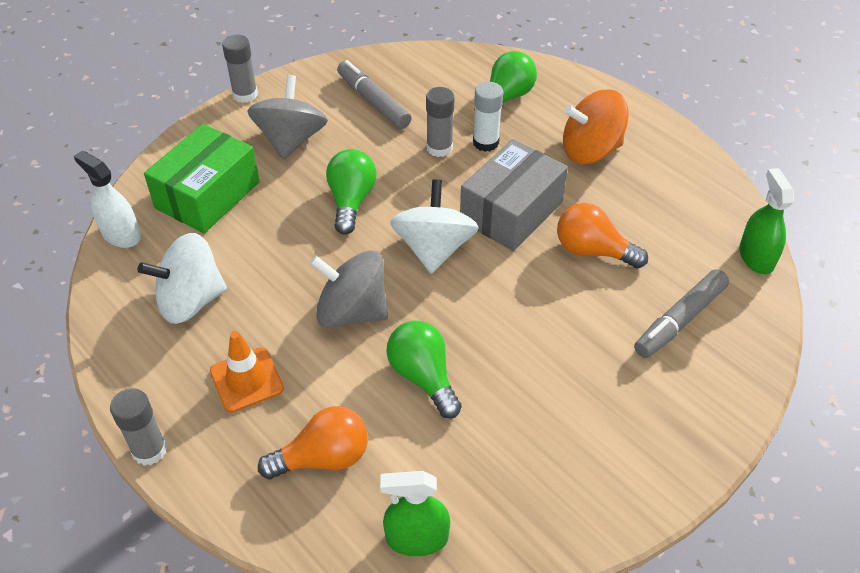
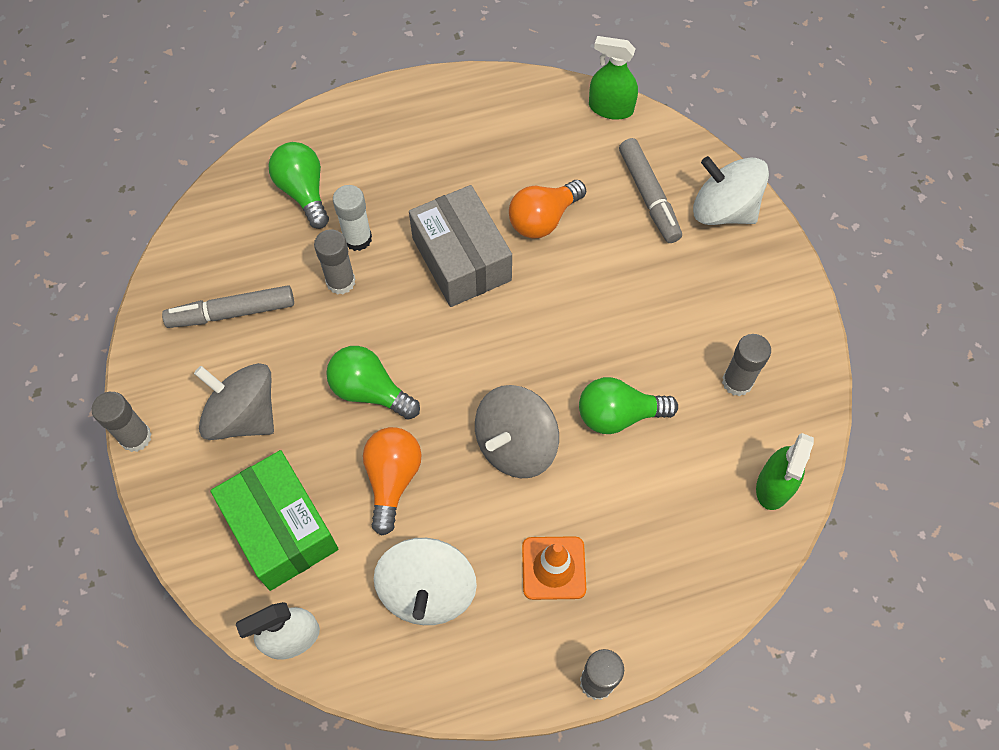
camera: 65 degrees left, 15 degrees up
(323, 458) = (668, 530): orange light bulb -> orange light bulb (392, 479)
(434, 249) = (473, 344): white spinning top -> white spinning top (723, 210)
(517, 465) = (737, 382): none -> grey glue stick
(591, 150) = (420, 159): orange spinning top -> none

